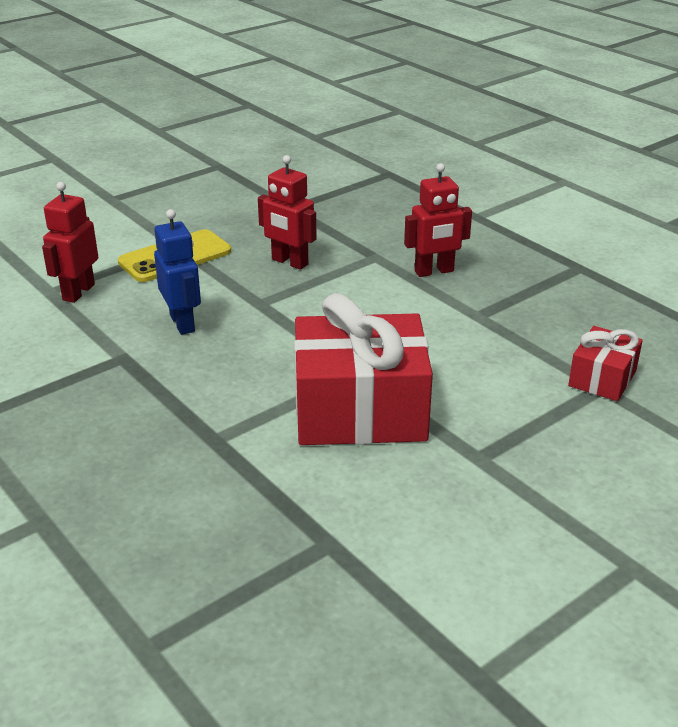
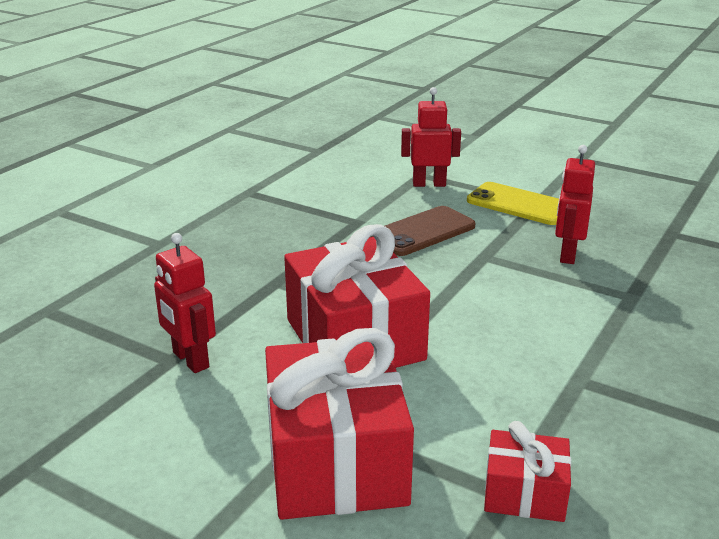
camera: 70 degrees right, 5 degrees down
(182, 323) = (422, 232): blue robot -> brown phone
(434, 271) = (640, 336): red robot -> red robot (190, 360)
(537, 460) = (336, 460): none -> red gift

